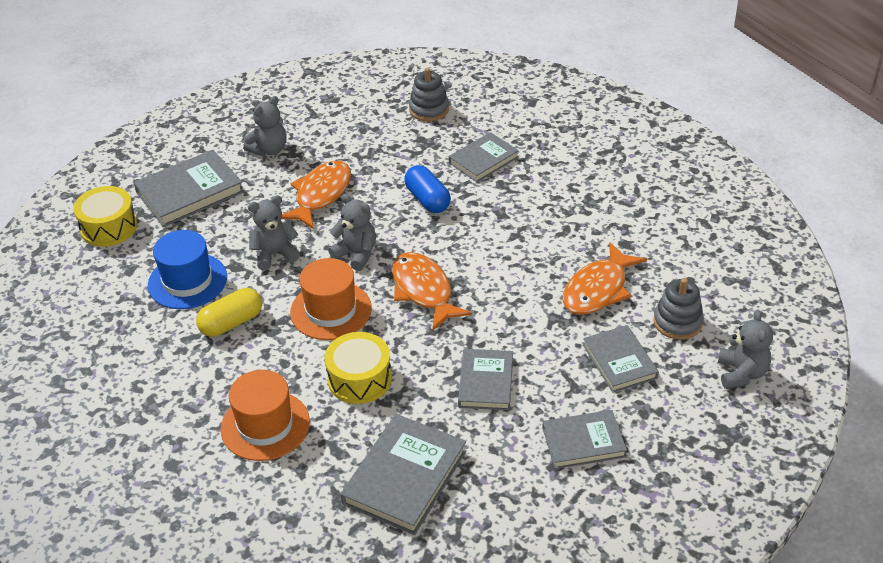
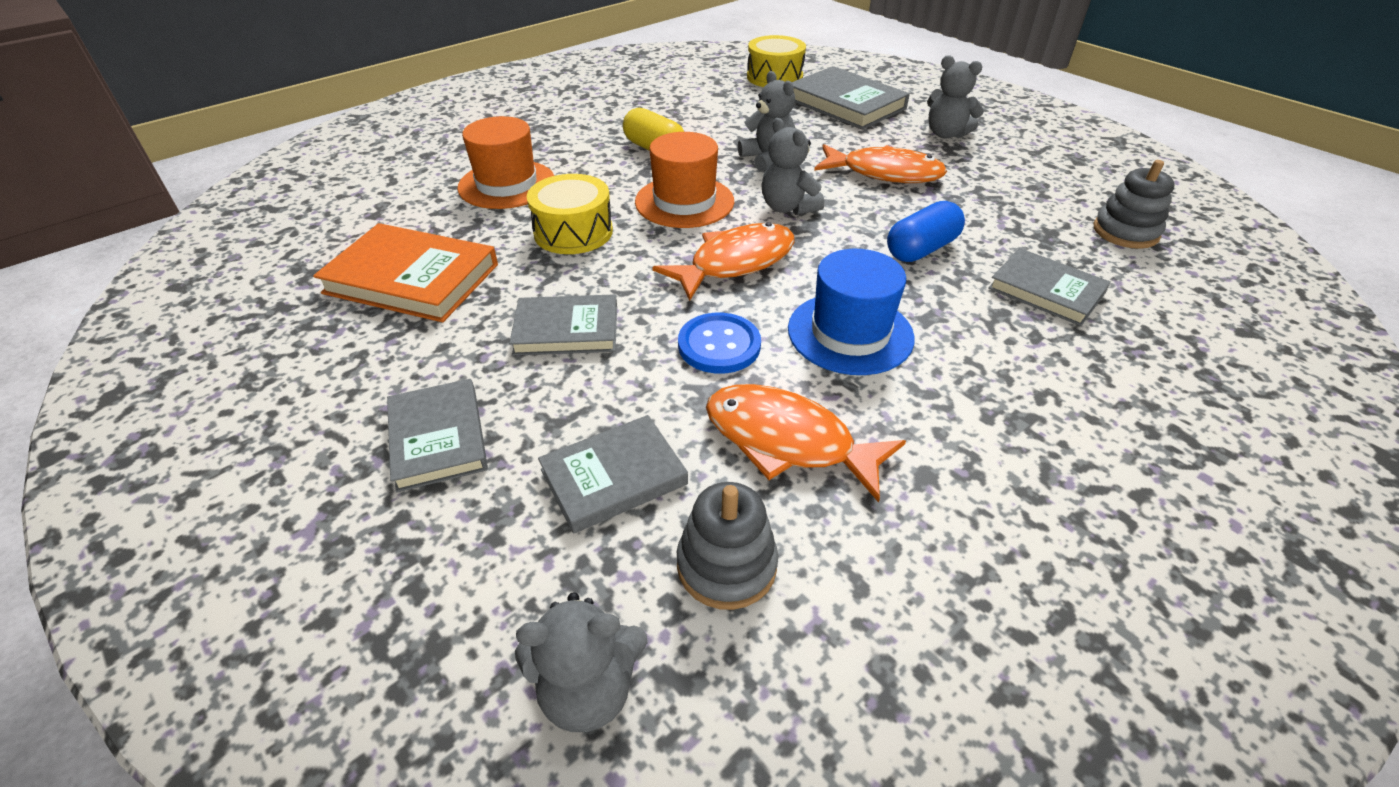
camera: 80 degrees right, 0 degrees up
(187, 281) = (711, 120): blue hat -> blue hat (850, 333)
(356, 254) = (788, 207): grey teddy bear -> grey teddy bear turned 120 degrees clockwise
(405, 477) = (412, 279): grey book -> orange book
(513, 308) = (719, 345): none -> blue button

